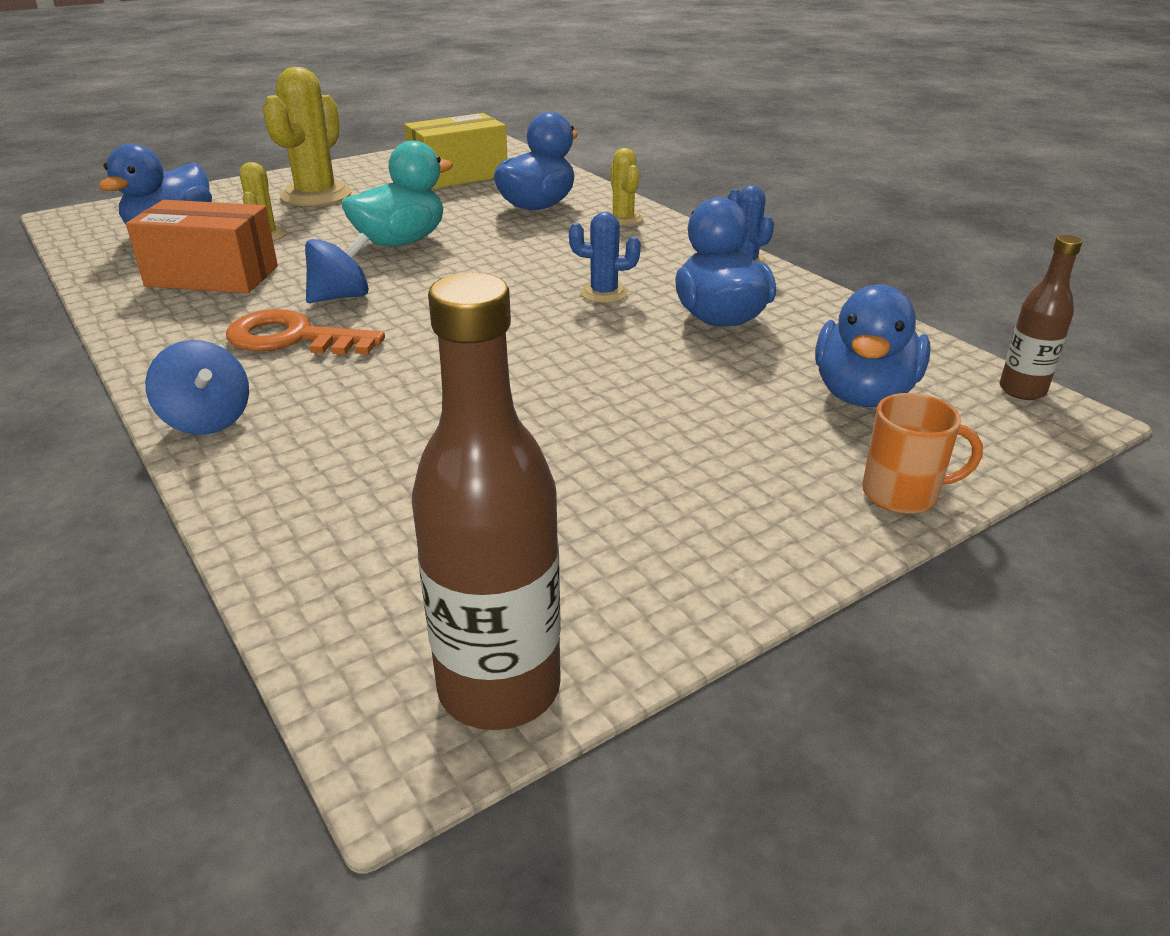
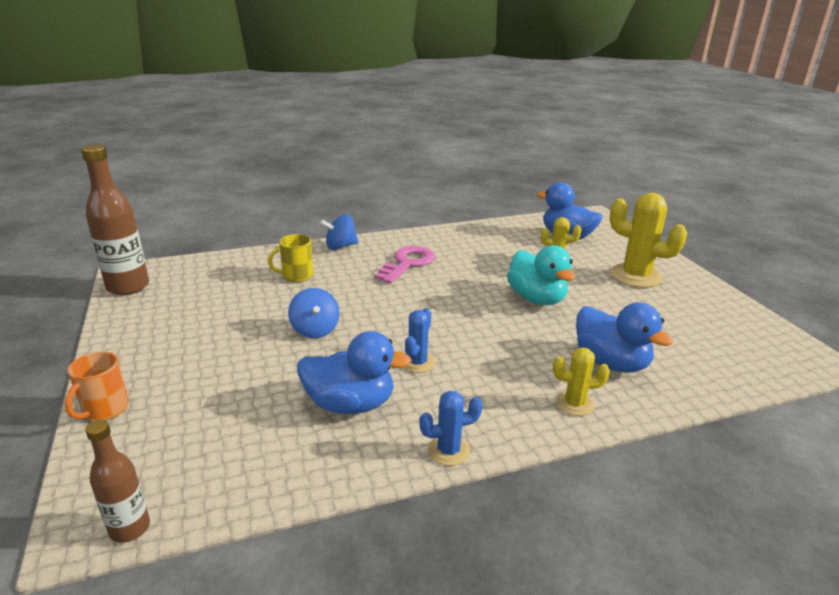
camera: 105 degrees right, 5 degrees down
(212, 276) = (496, 246): orange box -> none
(292, 338) = (407, 263): orange key -> pink key
(341, 297) = (453, 276): blue spinning top -> blue spinning top (315, 330)
(369, 439) = (296, 276): none -> yellow mug
(458, 175) = (696, 335): yellow box -> none
(863, 394) = (202, 436): blue duck -> none

